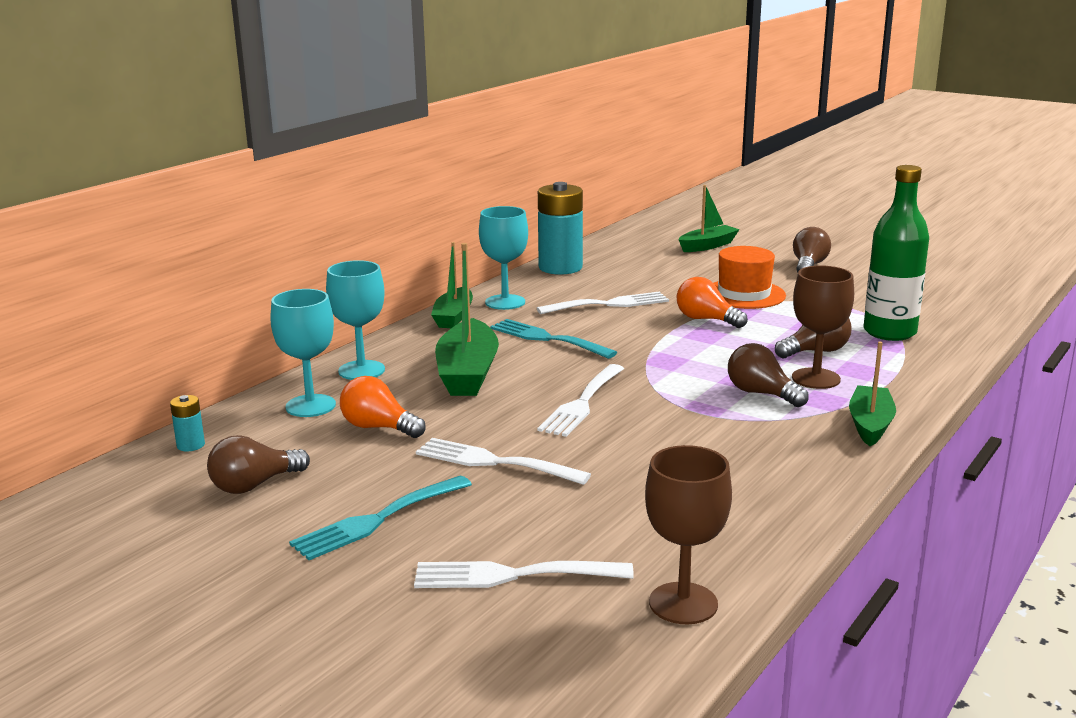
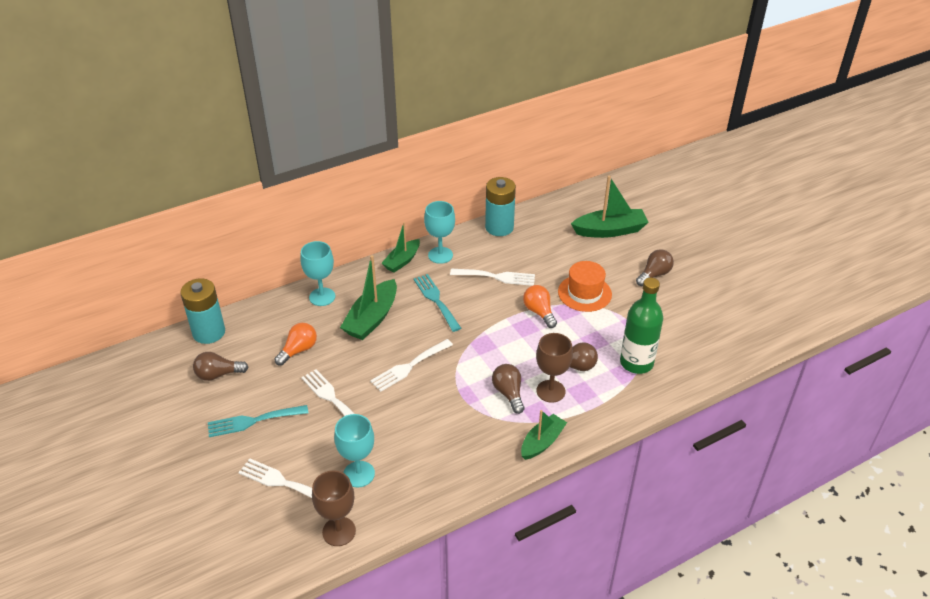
camera: 25 degrees right, 20 degrees up
(191, 445) = (209, 332): turquoise battery -> turquoise battery, size x2.31
(310, 406) = (279, 320): turquoise goblet -> turquoise goblet (359, 474)
(378, 428) = (298, 350): orange light bulb -> orange light bulb turned 75 degrees clockwise
(707, 246) = (610, 230): green boat -> green boat, size x1.54

